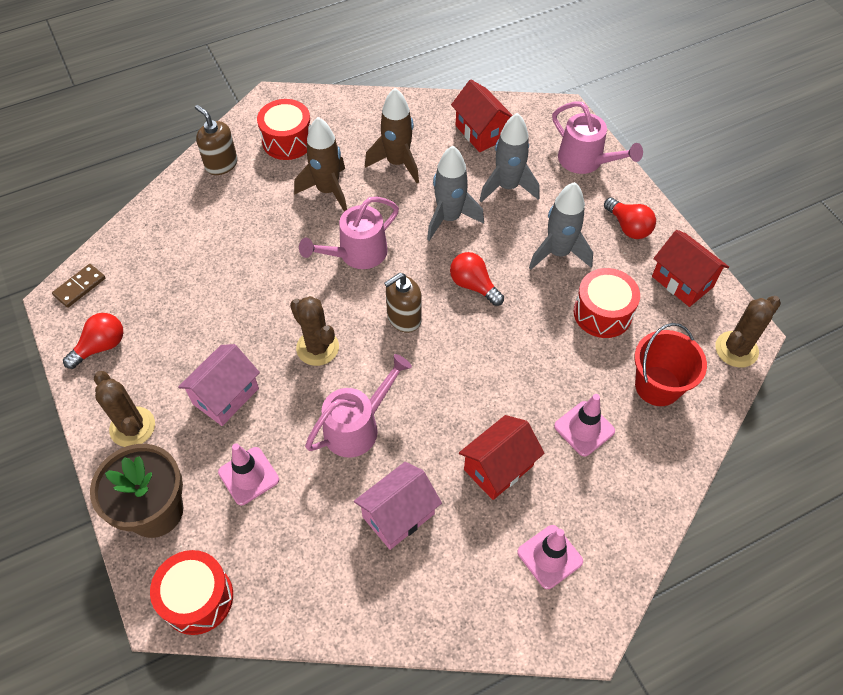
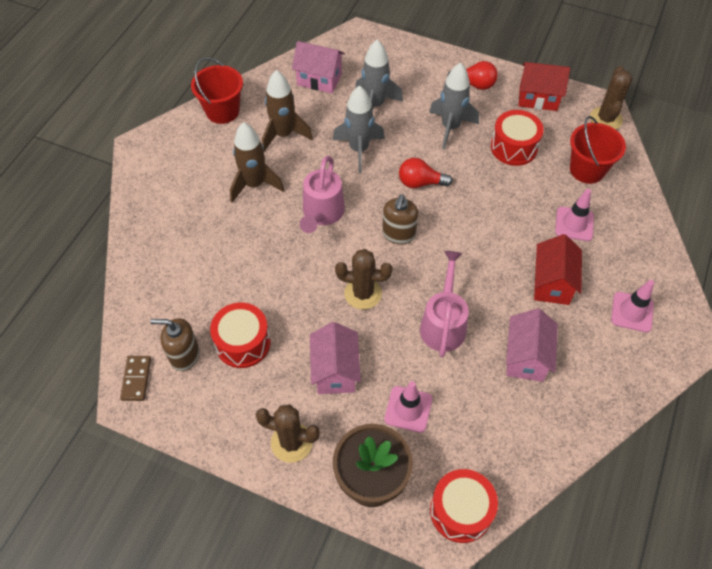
camera: 40 degrees left, 0 degrees up
(101, 346) = (203, 407): red light bulb -> none
(221, 164) = (151, 217): brown soap dispenser -> brown soap dispenser (184, 355)
(287, 141) = (185, 168): red drum -> red drum (243, 343)
(367, 110) = (222, 111): none -> red bucket
(481, 132) = (319, 79): red house -> pink house
(586, 161) = (407, 58): pink watering can -> none

